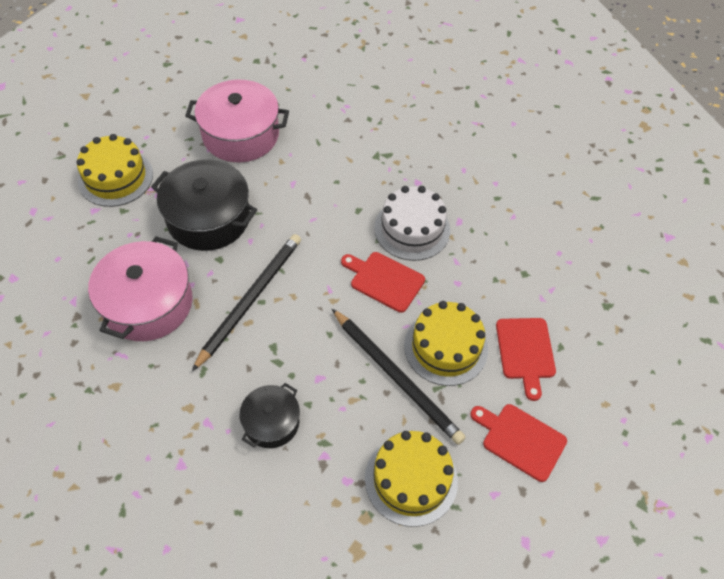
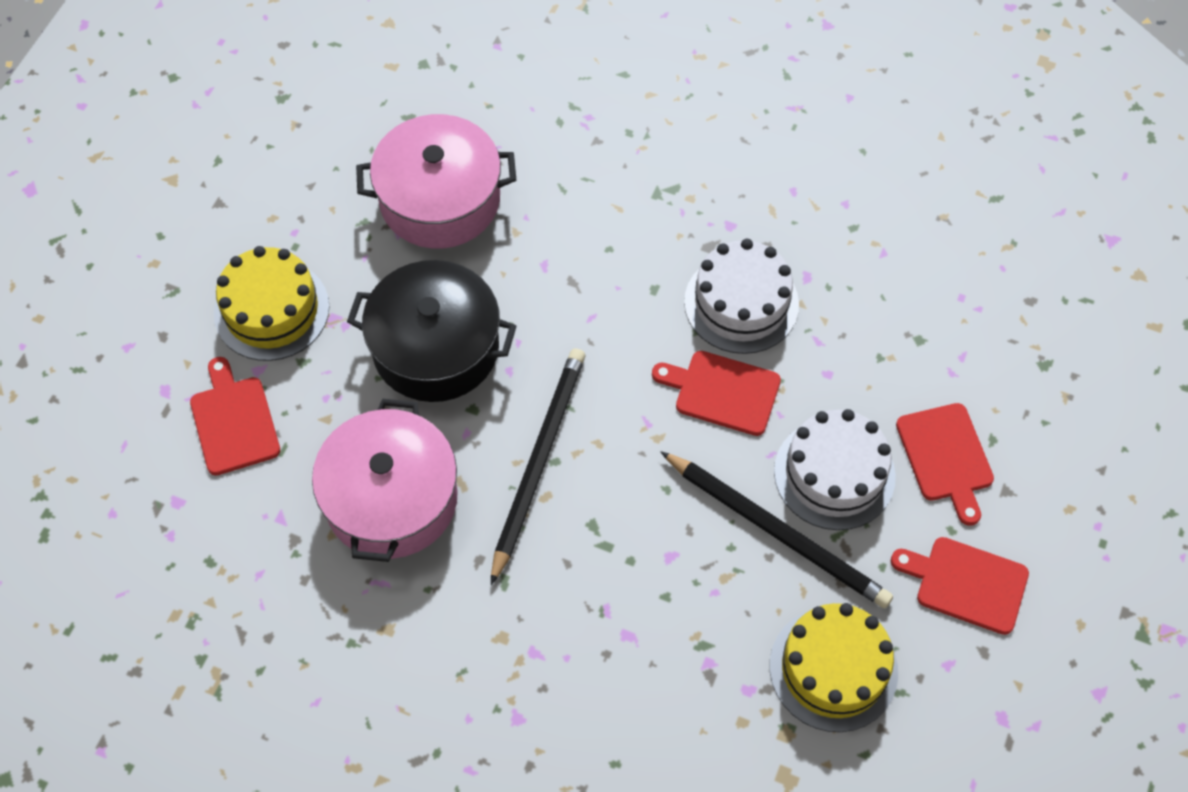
camera: 10 degrees left, 5 degrees up
(67, 237) = (233, 421): none -> red cutting board
(271, 422) = (623, 633): black pot -> none
(445, 347) = (834, 474): yellow cake -> white cake

